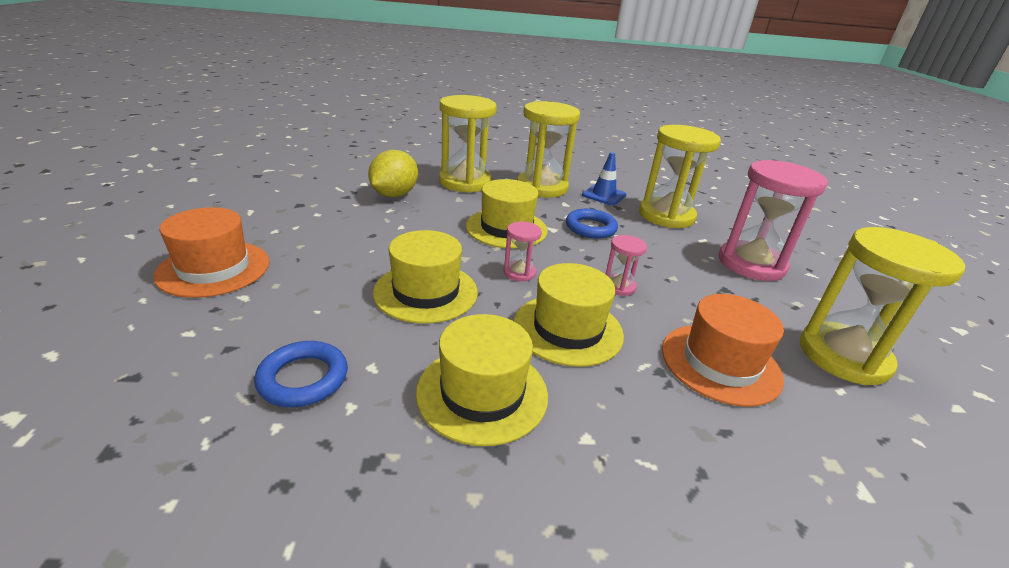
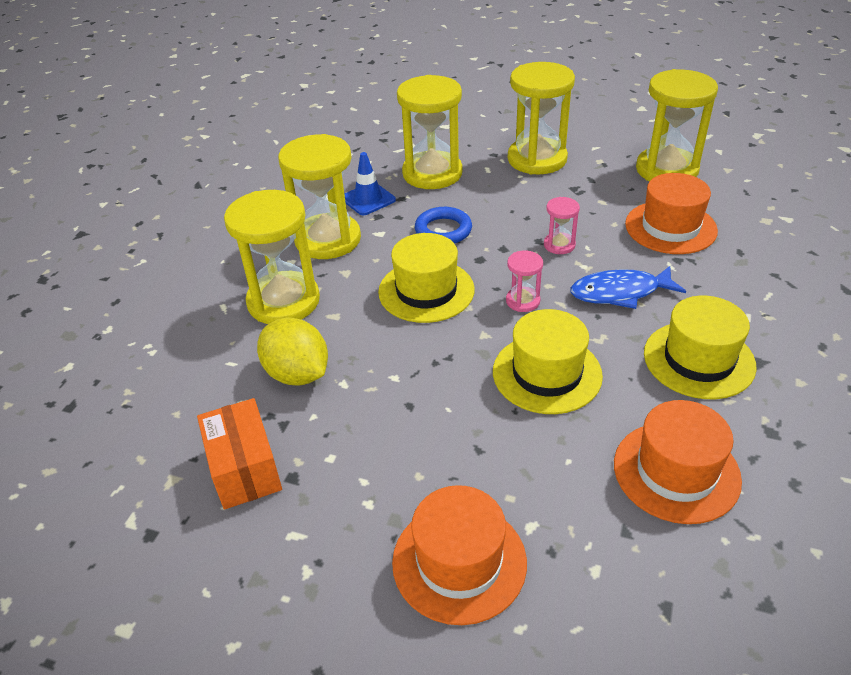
camera: 65 degrees left, 10 degrees up
(303, 378) = (676, 471): blue ring -> orange hat
(306, 190) = (244, 469): none -> orange box
(568, 329) = (620, 292): yellow hat -> blue fish
(751, 264) = (537, 159): pink hourglass -> yellow hourglass

